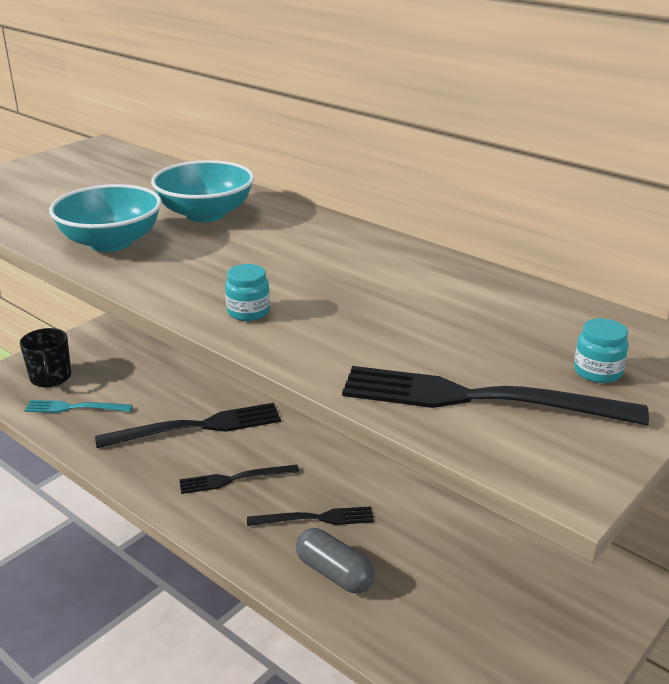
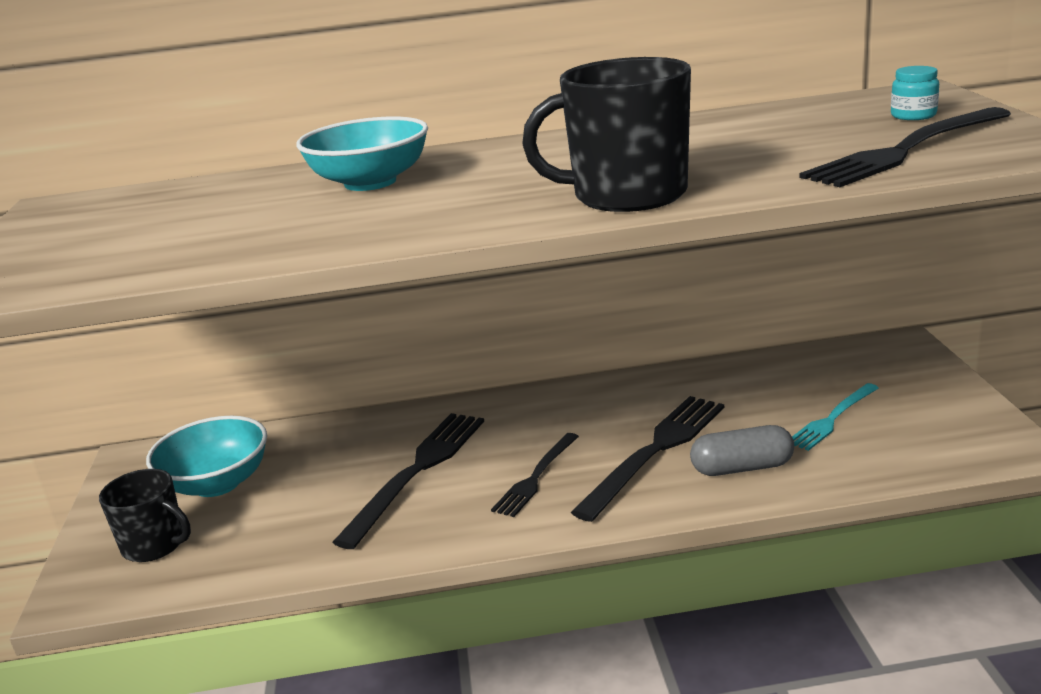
camera: 45 degrees left, 5 degrees down
(75, 408) = (247, 544): turquoise fork -> turquoise fork (832, 418)
(111, 242) = (346, 228): turquoise bowl -> turquoise bowl (217, 483)
(248, 312) = (627, 195): turquoise jar -> black mug
(315, 518) = (655, 452): black fork -> black fork, size x1.66

